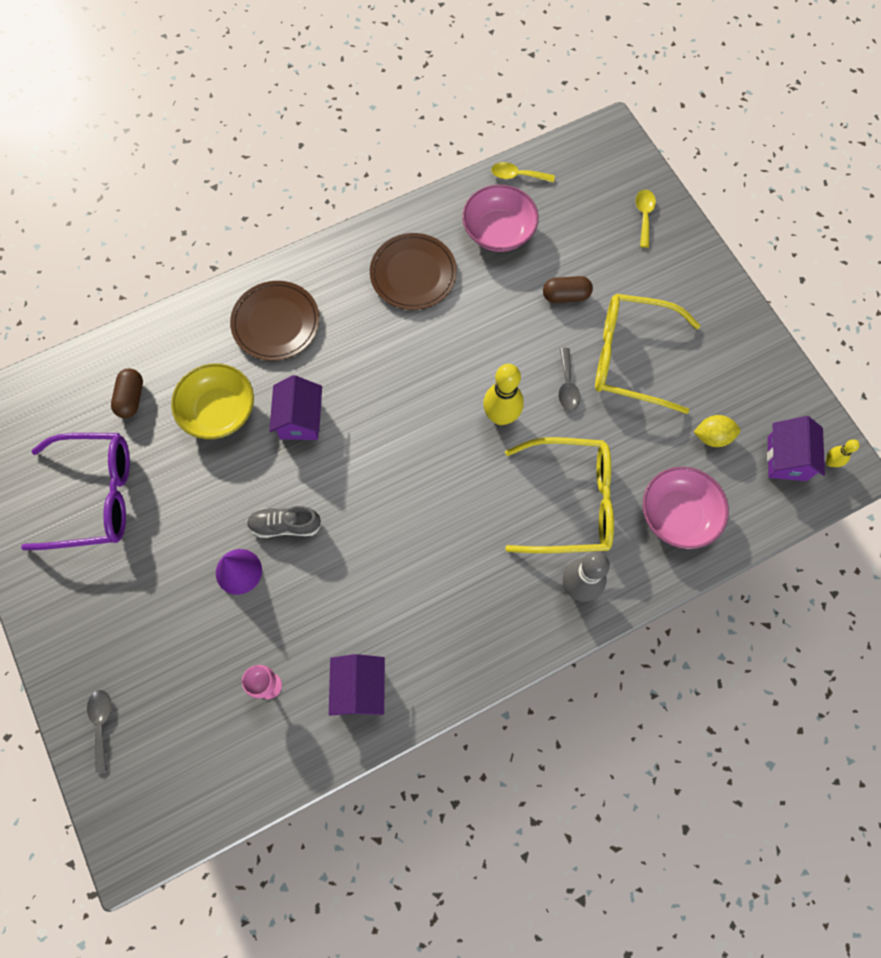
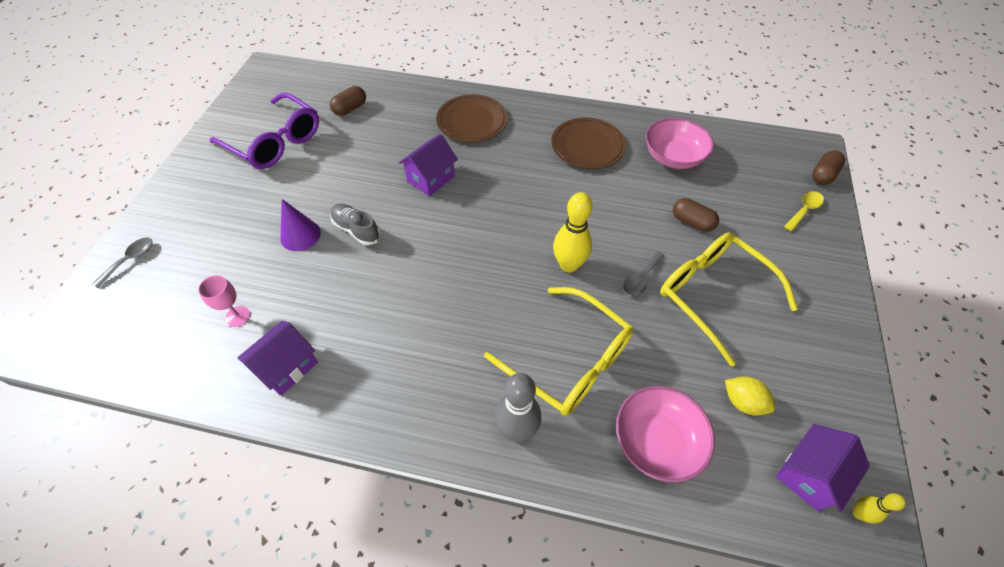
camera: 40 degrees right, 15 degrees down
(219, 411) = (389, 144): yellow bowl -> none
(517, 175) = (717, 134): yellow spoon -> none
(635, 163) = (823, 175): none -> brown capsule

